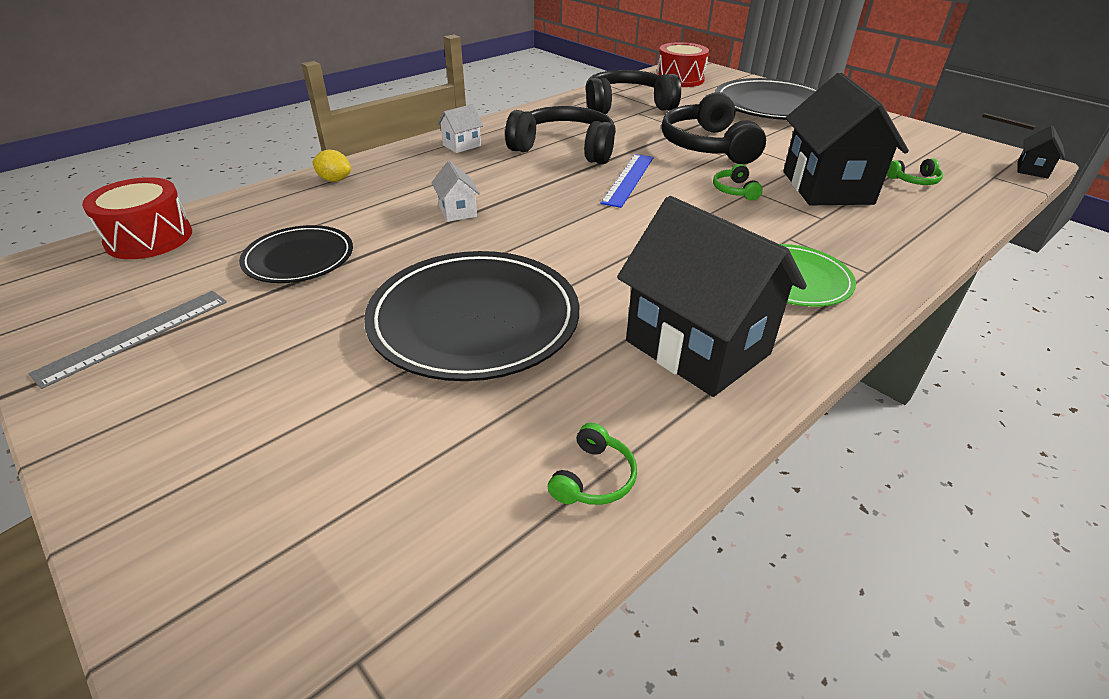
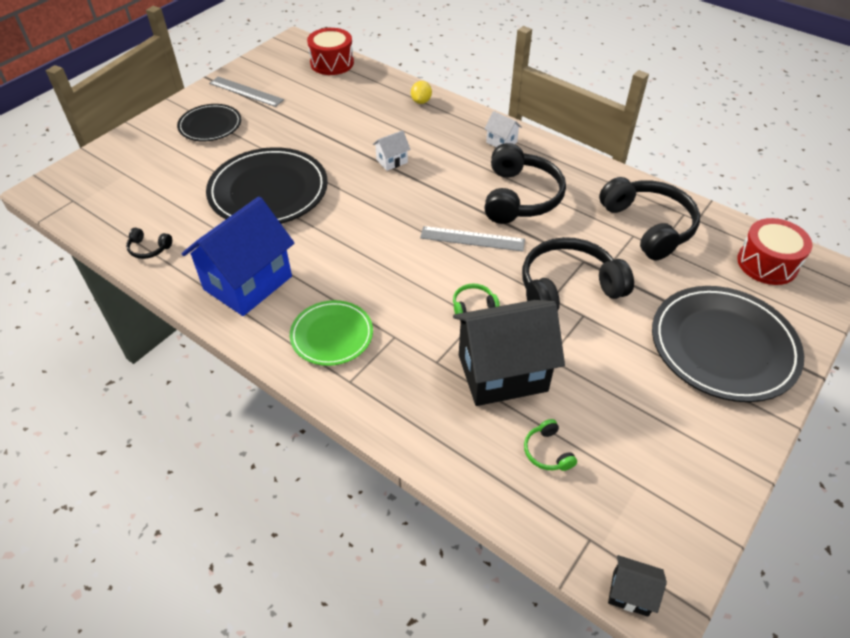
camera: 80 degrees right, 10 degrees up
(299, 258) = (320, 116): black plate -> black plate (210, 125)
(593, 478) = (149, 248): green headphones -> black headphones
(628, 179) = (472, 239): blue ruler -> grey ruler
(697, 347) = (248, 283): black house -> blue house

